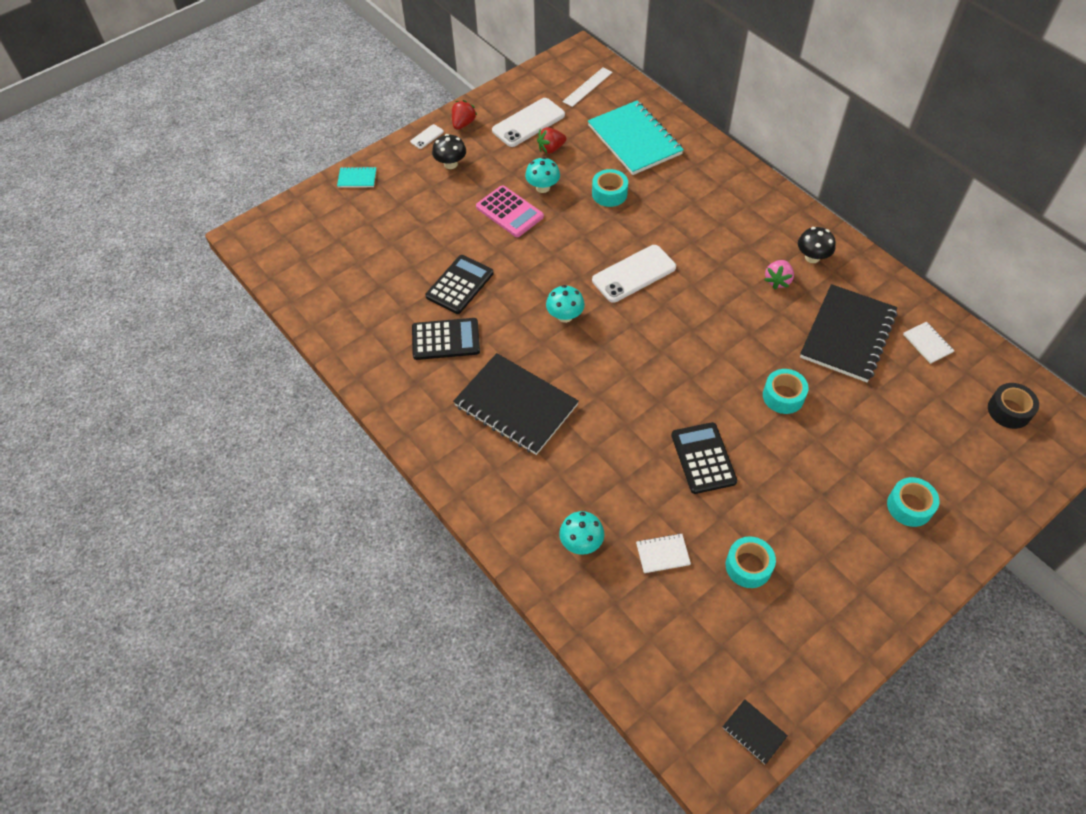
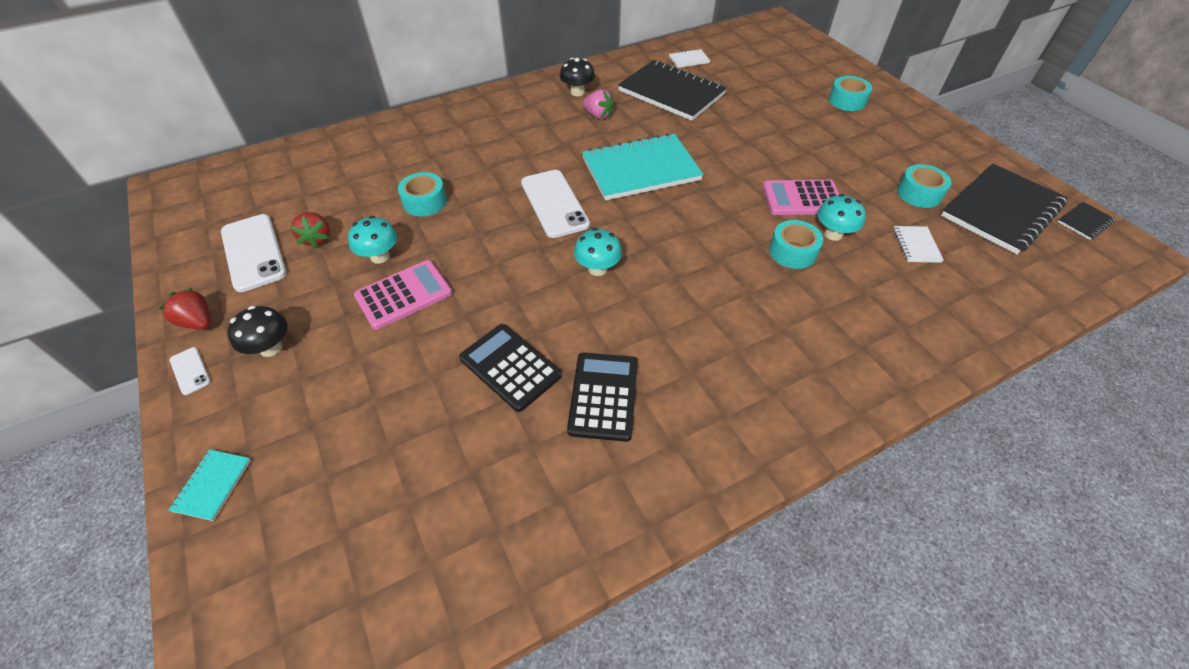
camera: 80 degrees left, 5 degrees down
(516, 405) = (724, 334): black notebook -> black notebook (1001, 210)
(581, 543) = (913, 304): turquoise mushroom -> turquoise mushroom (833, 234)
(587, 87) = (234, 190): white ruler -> none
(634, 140) = (353, 169): turquoise notebook -> turquoise notebook (641, 169)
(703, 458) = (802, 198): black calculator -> pink calculator
(783, 396) = (733, 138): turquoise tape -> turquoise tape (792, 252)
(1009, 410) = (758, 42): black tape -> none

